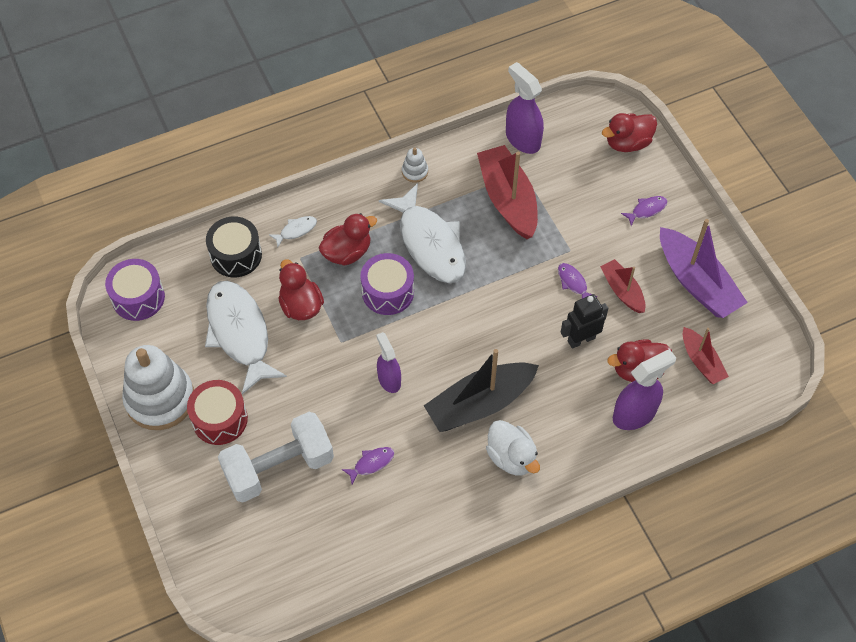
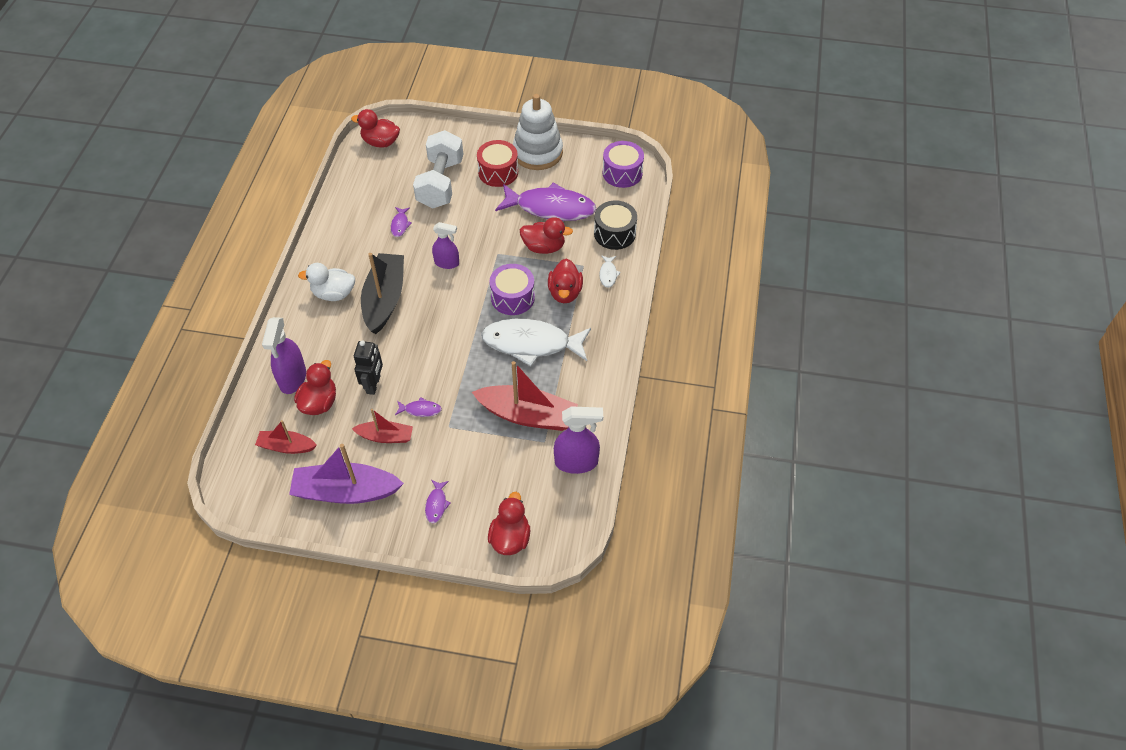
camera: 125 degrees right, 5 degrees down
(240, 333) = (550, 208): white fish -> purple fish
(257, 586) = (380, 142): none -> red duck
(415, 172) = (603, 371): white stacking toy -> none

